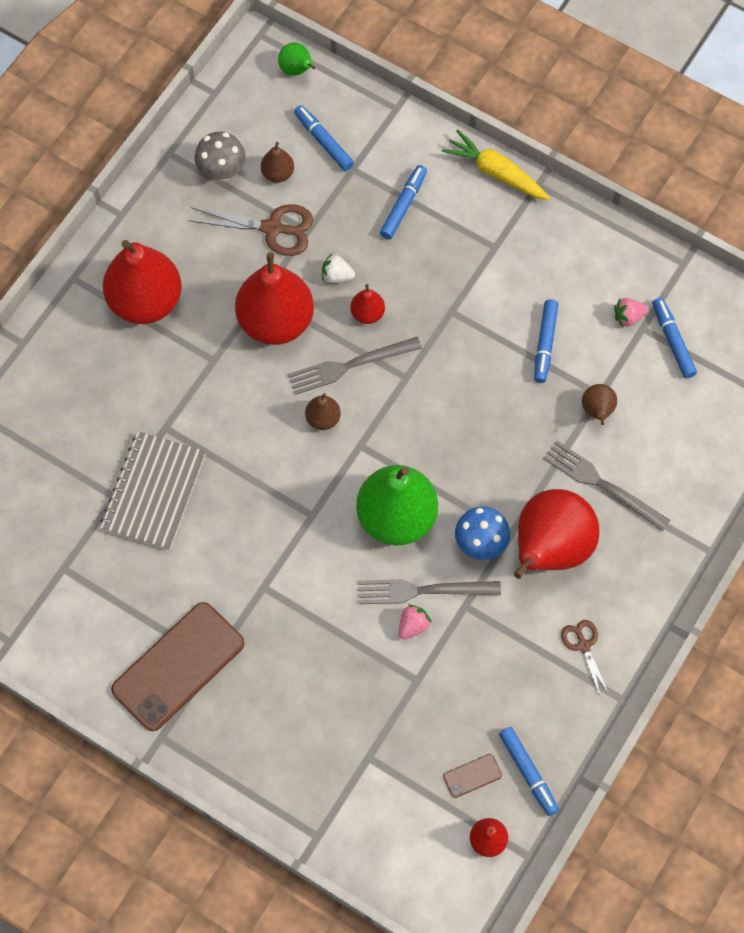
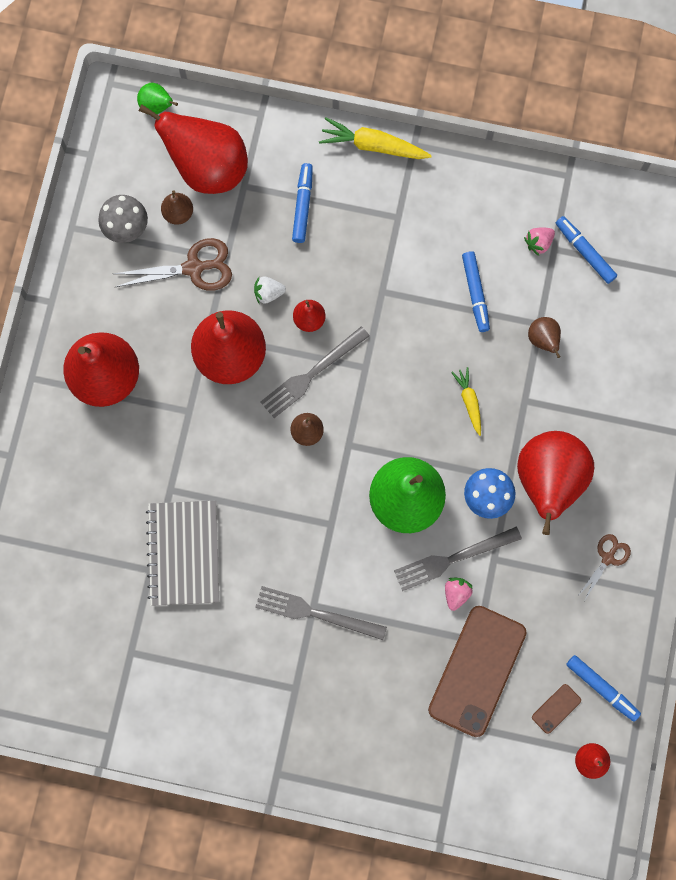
camera: 20 degrees left, 10 degrees up
(178, 666) = (267, 705): brown phone -> brown phone (477, 671)
(323, 141) = (208, 168): blue marker -> red pear
(498, 444) = (469, 401): none -> yellow carrot
(583, 645) = (607, 558): brown scissors -> brown scissors turned 75 degrees clockwise
(602, 484) = (571, 406): grey fork -> grey fork (316, 613)

